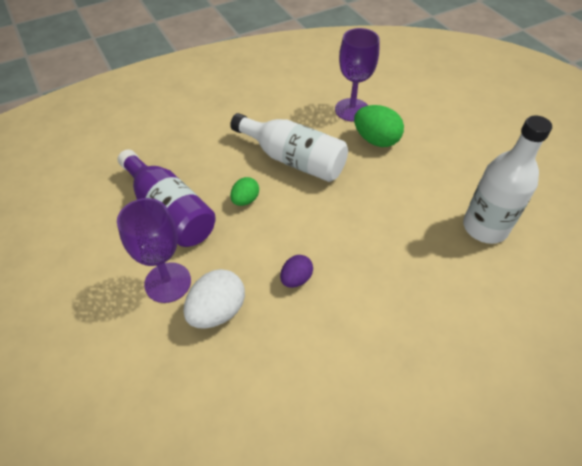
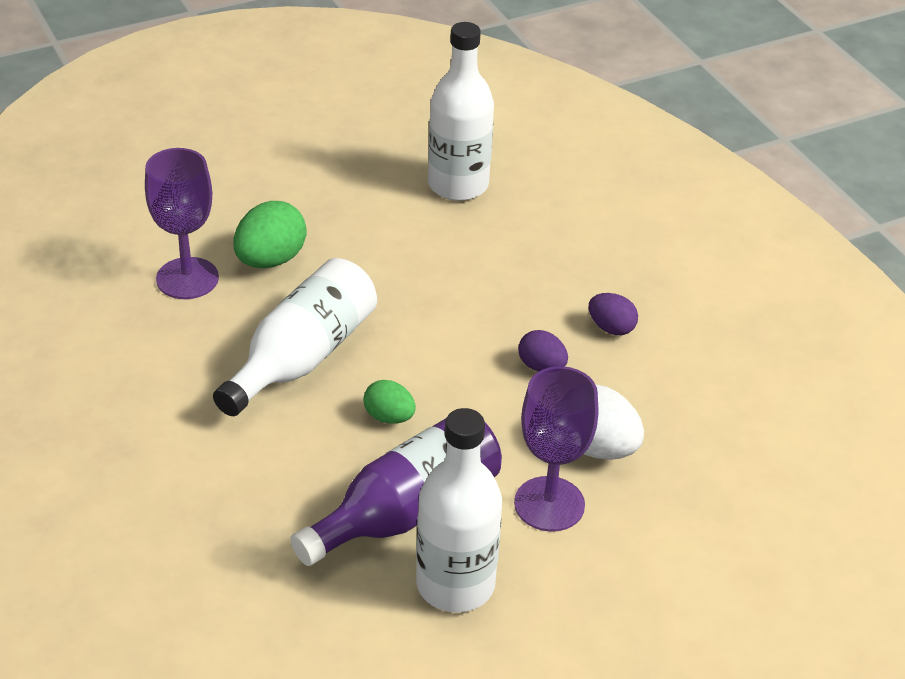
camera: 90 degrees left, 10 degrees down
(111, 235) = (455, 584): none -> white bottle
(343, 325) = (611, 328): none -> purple egg

